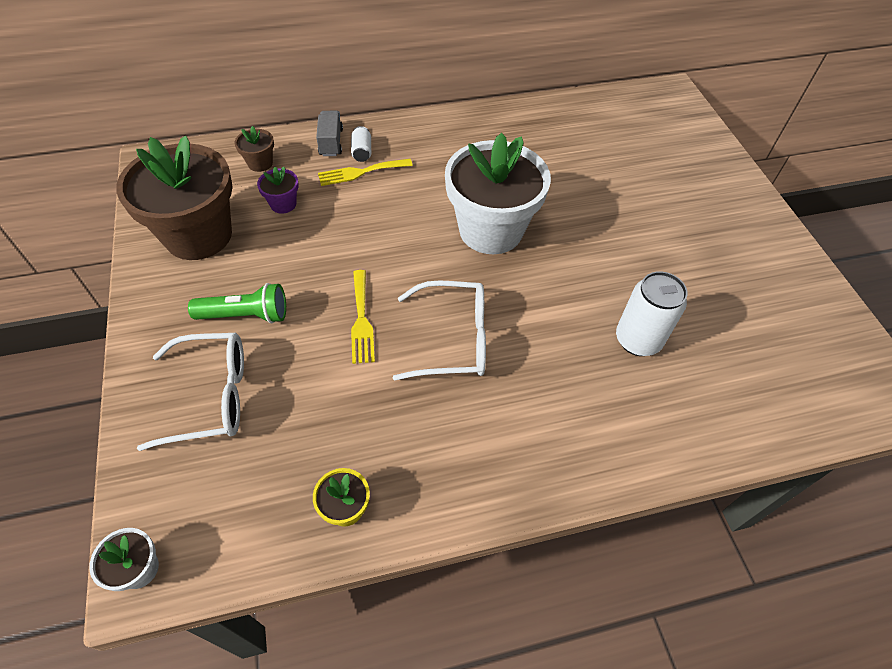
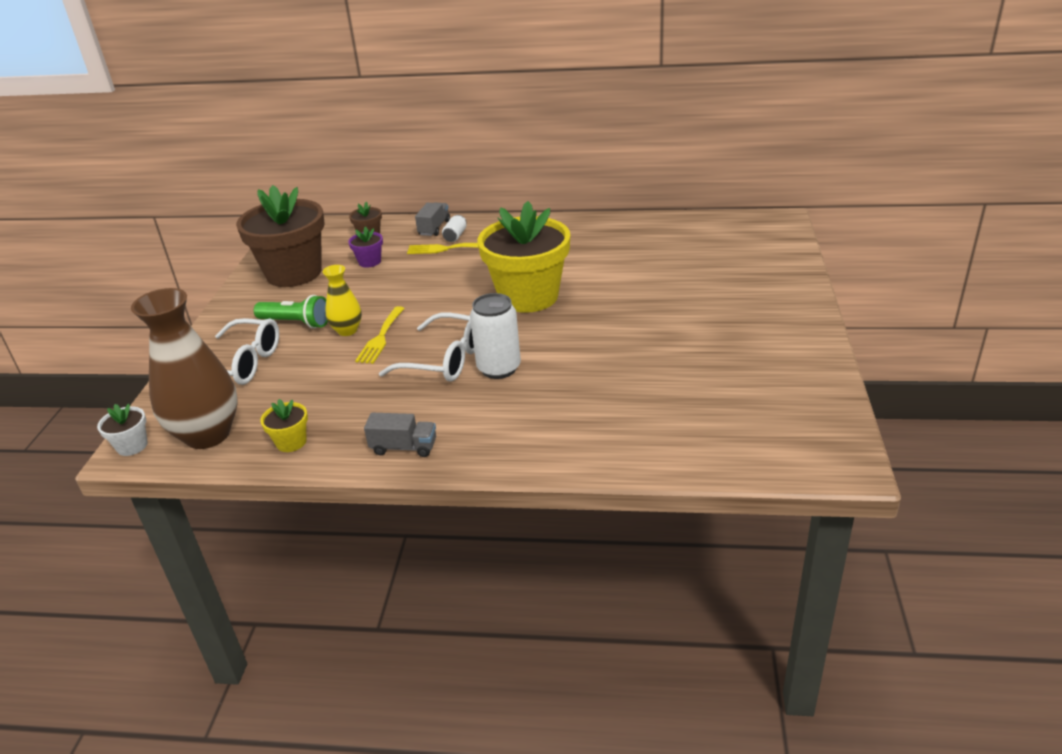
camera: 25 degrees right, 20 degrees down
(232, 523) = (207, 435): none -> brown vase
(315, 316) = (347, 330): none -> yellow vase
(481, 483) = (404, 447): none -> grey truck
(490, 230) = (528, 297): white flower pot -> yellow flower pot
(638, 340) = (607, 384): white can -> white can (499, 368)

